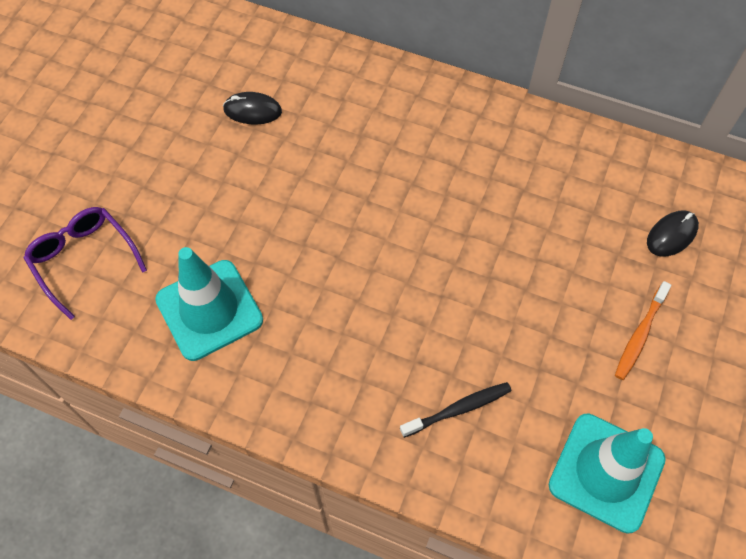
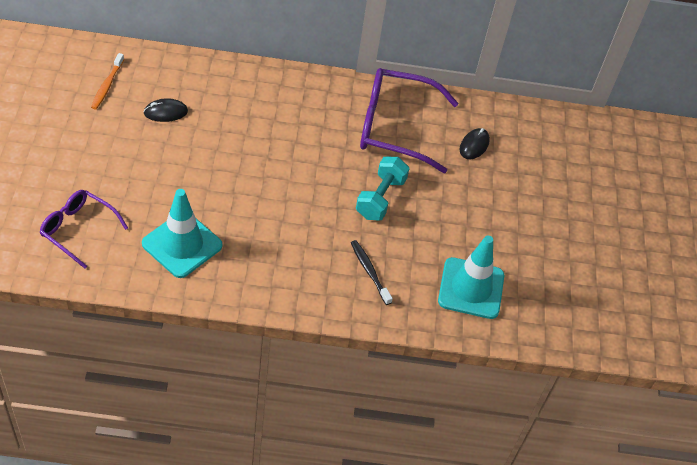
camera: 25 degrees left, 10 degrees down
(458, 409) = (369, 271): black toothbrush -> black toothbrush turned 75 degrees counterclockwise
(508, 293) = (380, 198): none -> turquoise dumbbell
(560, 186) = (395, 127): none -> purple glasses
(640, 335) = (470, 207): orange toothbrush -> orange toothbrush (107, 85)

